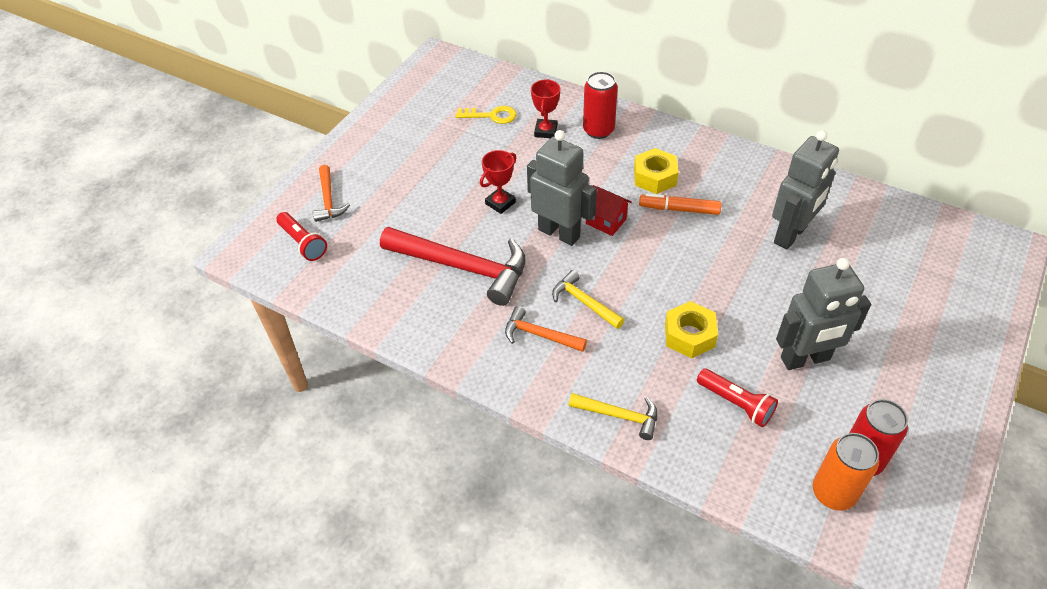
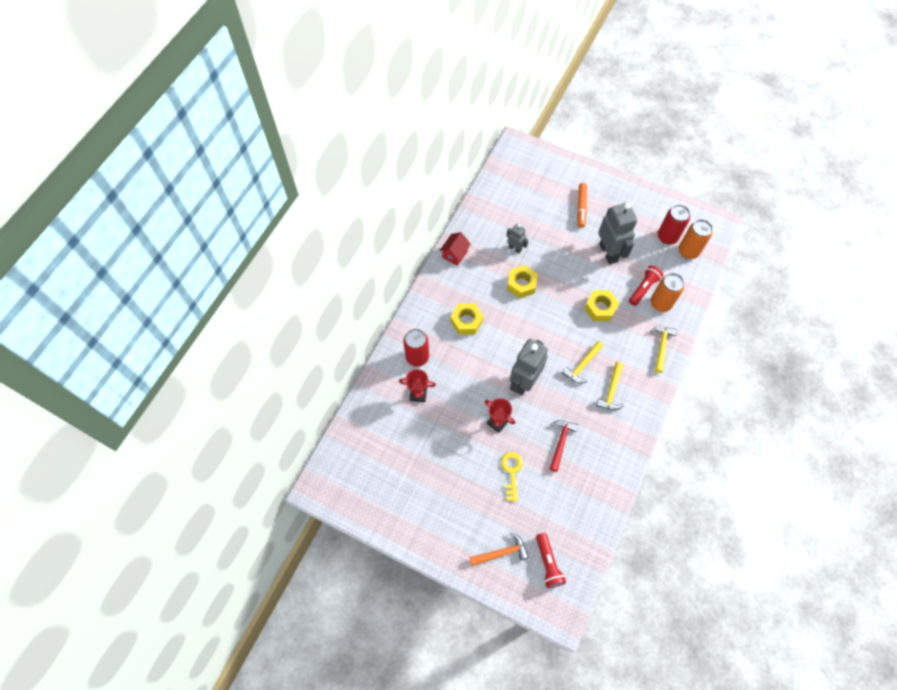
camera: 95 degrees left, 15 degrees up
(303, 243) = (548, 563): red flashlight -> red flashlight turned 120 degrees clockwise
(463, 267) = (561, 442): red hammer -> red hammer, size x0.52
(491, 116) = (399, 435): yellow key -> yellow key (511, 472)
(539, 335) = (611, 391): orange hammer -> yellow hammer
(606, 221) = (511, 352): red house -> red house (455, 254)
(679, 209) = (496, 308): orange marker -> orange marker (581, 207)
(707, 427) = (660, 303): none -> orange can
(724, 239) = (521, 284): none -> yellow nut
(791, 235) = (515, 248): grey robot -> grey robot, size x0.51

